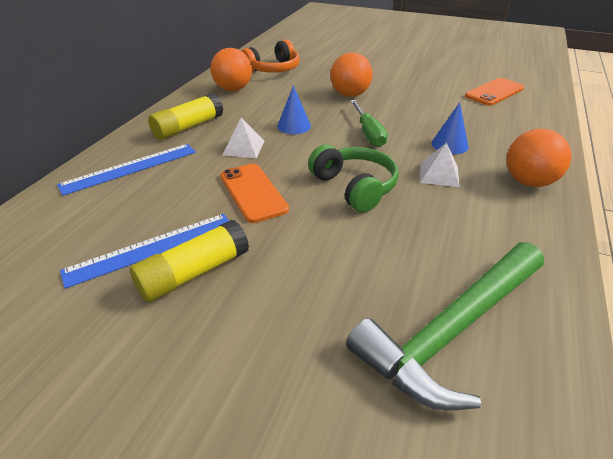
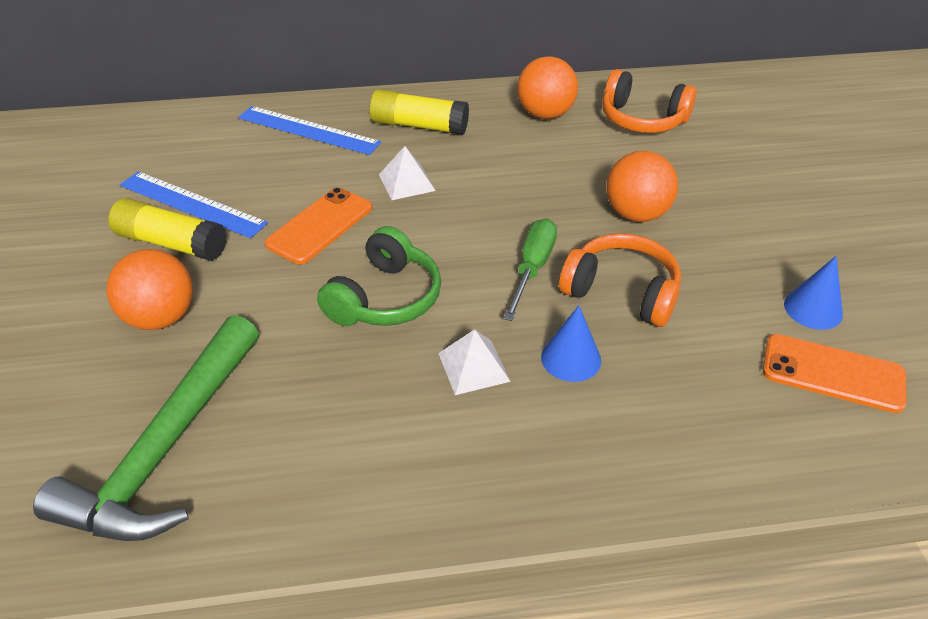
camera: 60 degrees right, 5 degrees up
(294, 126) = (493, 198): blue cone -> blue cone (813, 309)
(368, 133) = (532, 268): green screwdriver -> green screwdriver turned 150 degrees clockwise
(408, 117) = (621, 292): none -> orange headphones
(452, 331) = (166, 448): green hammer -> green hammer turned 90 degrees counterclockwise
(528, 182) = (526, 471): orange ball -> orange ball (160, 318)

